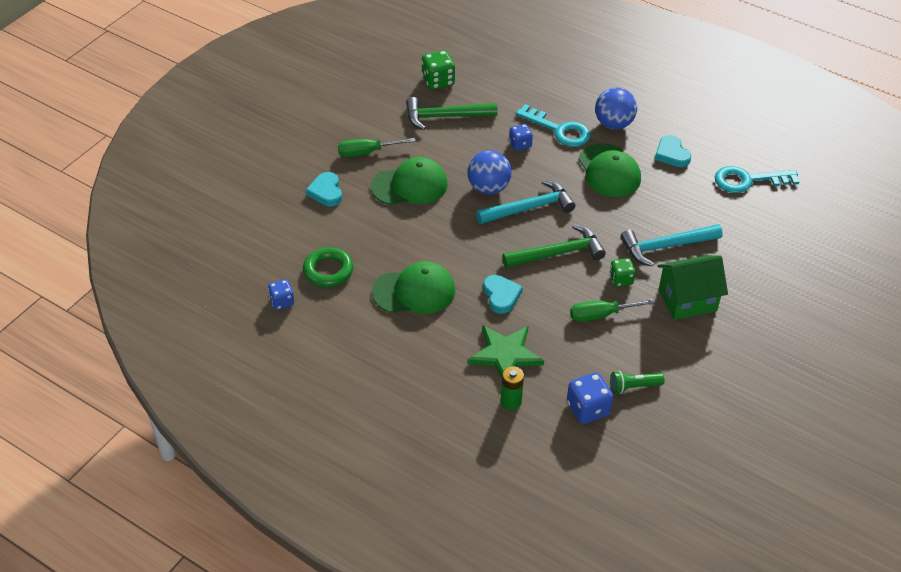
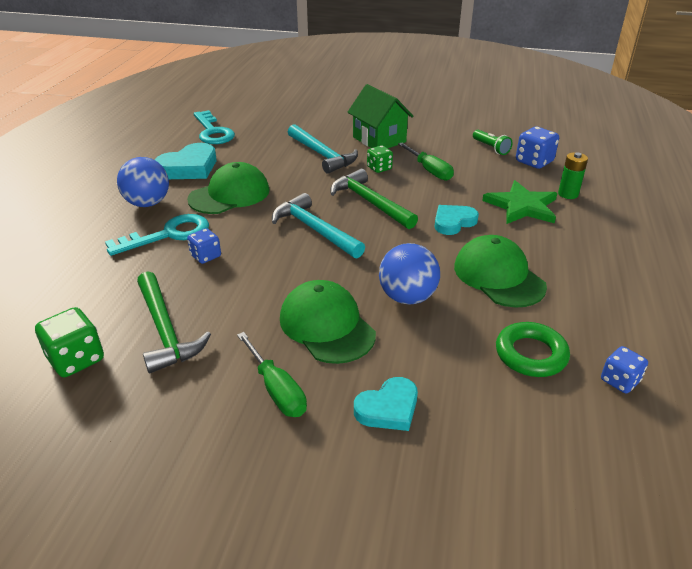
camera: 110 degrees left, 10 degrees down
(488, 188) = (297, 262): blue ball -> blue ball (407, 297)
(559, 130) = (168, 234): turquoise key -> turquoise key turned 45 degrees clockwise
(671, 154) = (189, 167): turquoise heart -> turquoise heart, size x1.52

